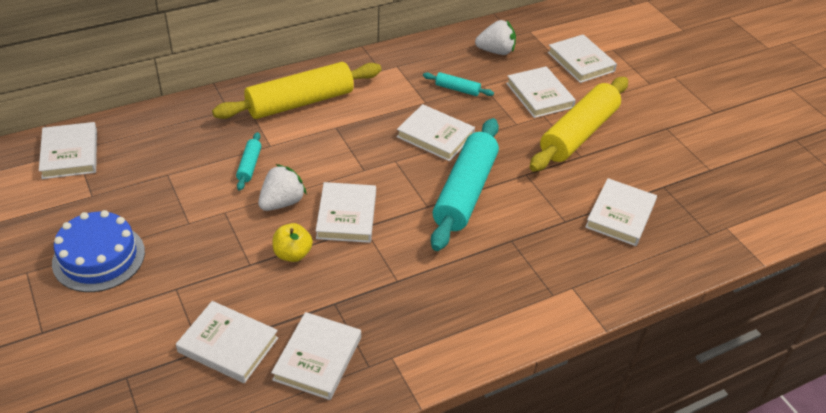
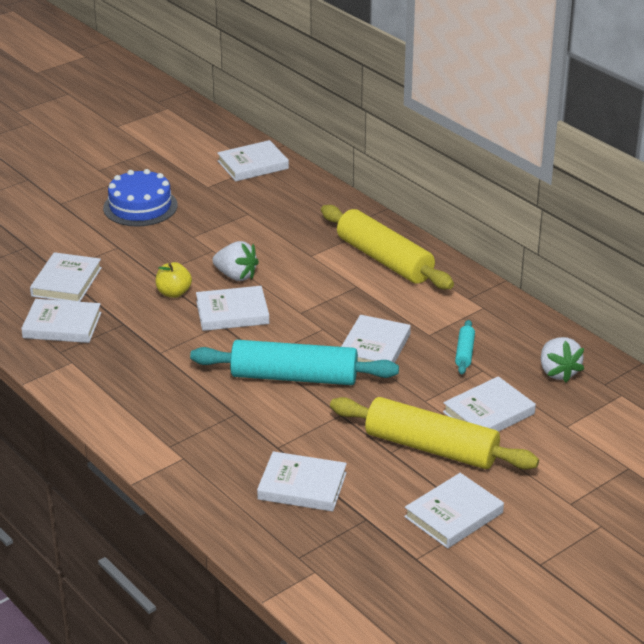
camera: 80 degrees right, 10 degrees down
(249, 165) = (277, 250): turquoise rolling pin -> none
(580, 62) = (580, 441): white book -> white book (453, 515)

